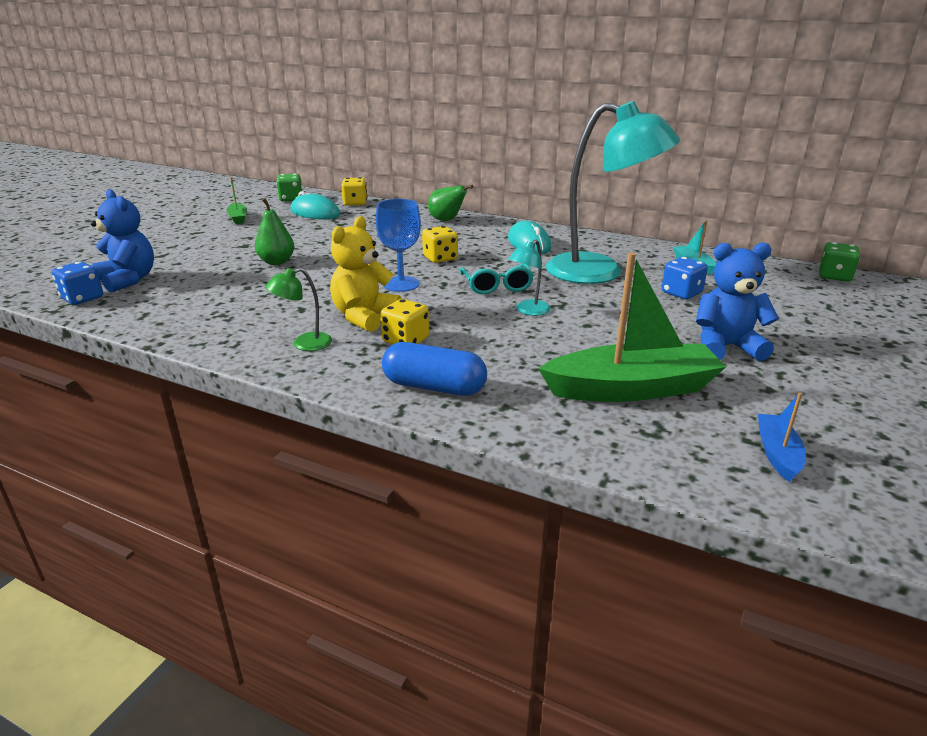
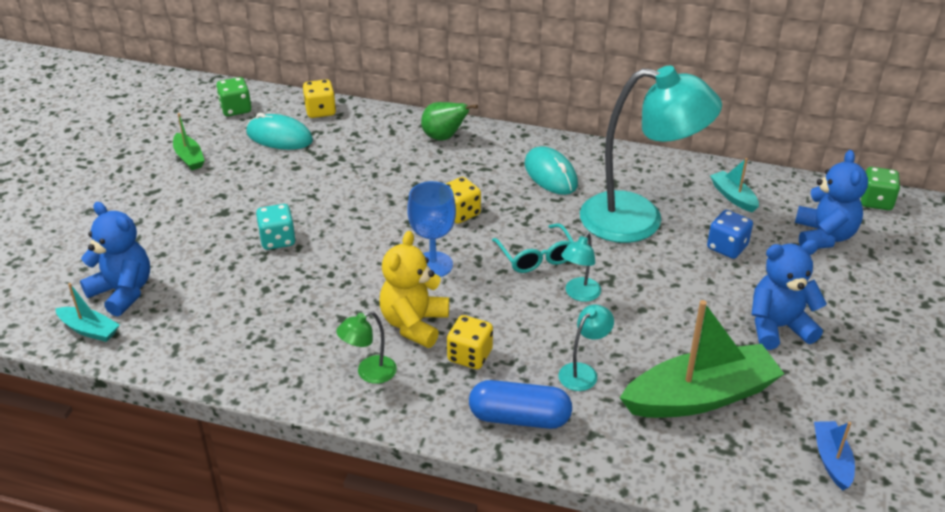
camera: 10 degrees left, 10 degrees up
(82, 298) = (89, 330): blue dice -> turquoise boat
(277, 262) = (277, 240): green pear -> turquoise dice
(513, 361) = (583, 372): none -> turquoise lamp
(780, 293) = (823, 236): none -> blue teddy bear

